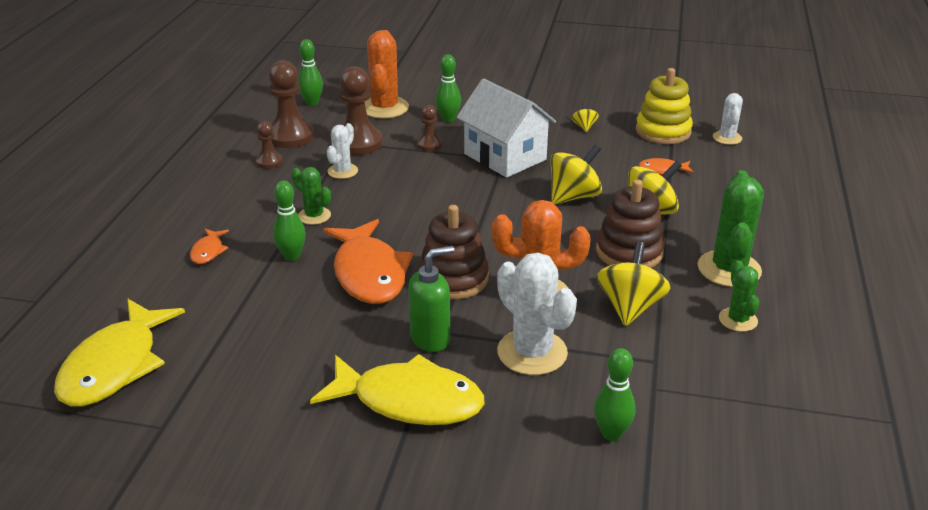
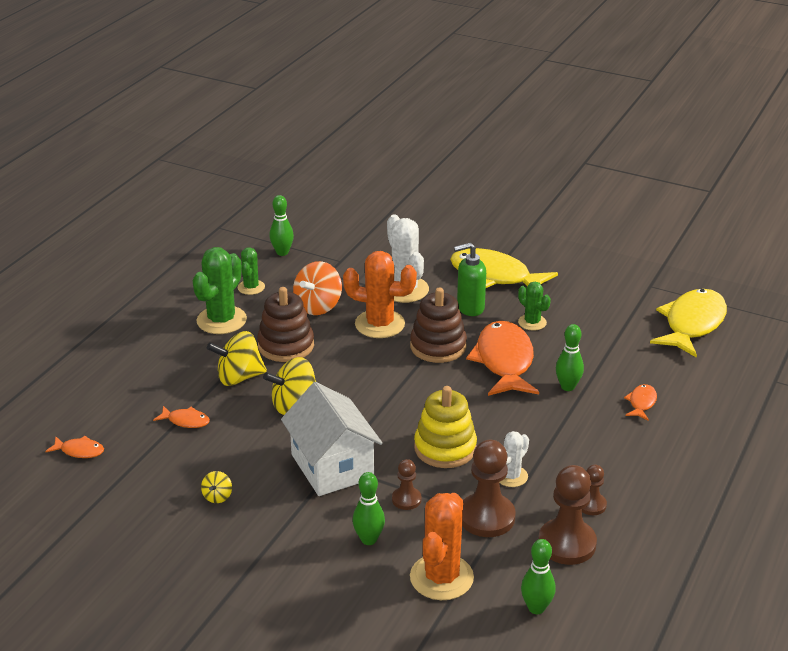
camera: 165 degrees left, 0 degrees up
(314, 216) = (545, 424): green cactus -> green cactus (532, 322)
(611, 434) = (382, 245): green bowling pin -> green bowling pin (282, 252)
(630, 307) = (318, 306): yellow spinning top -> orange spinning top
(663, 131) = (137, 473): yellow stacking toy -> yellow stacking toy (445, 448)
(727, 138) = (79, 451): white cactus -> orange fish

